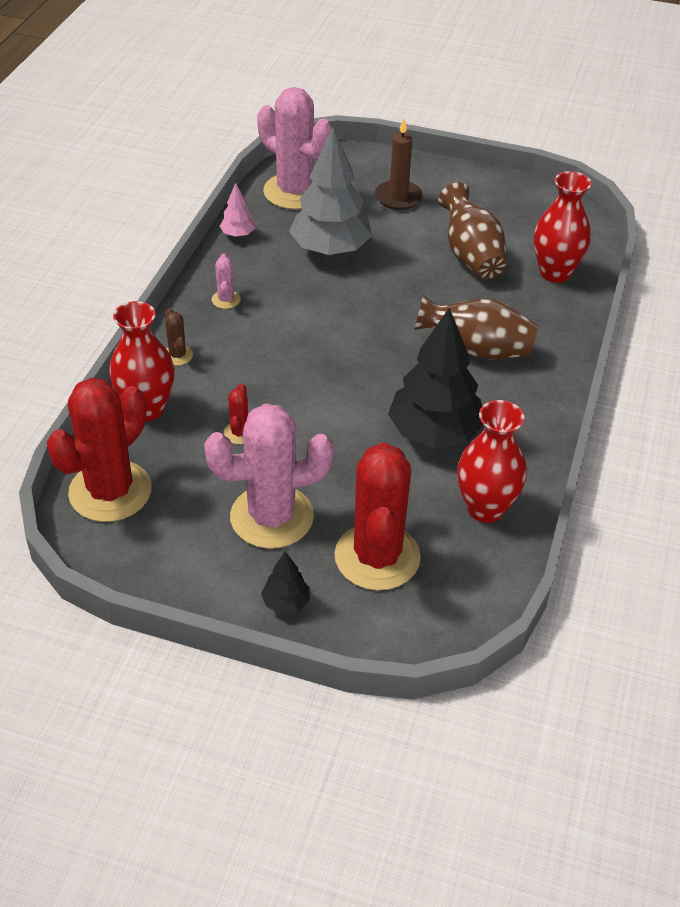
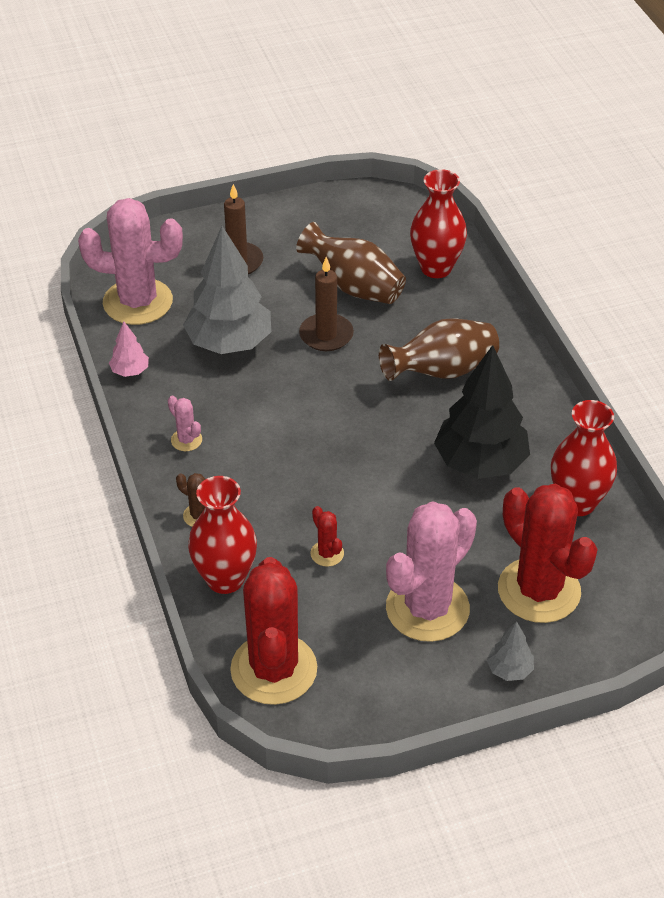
camera: 35 degrees left, 0 degrees up
(286, 602) = (509, 670): black tree -> grey tree
(411, 279) = (326, 335): none -> brown candle

